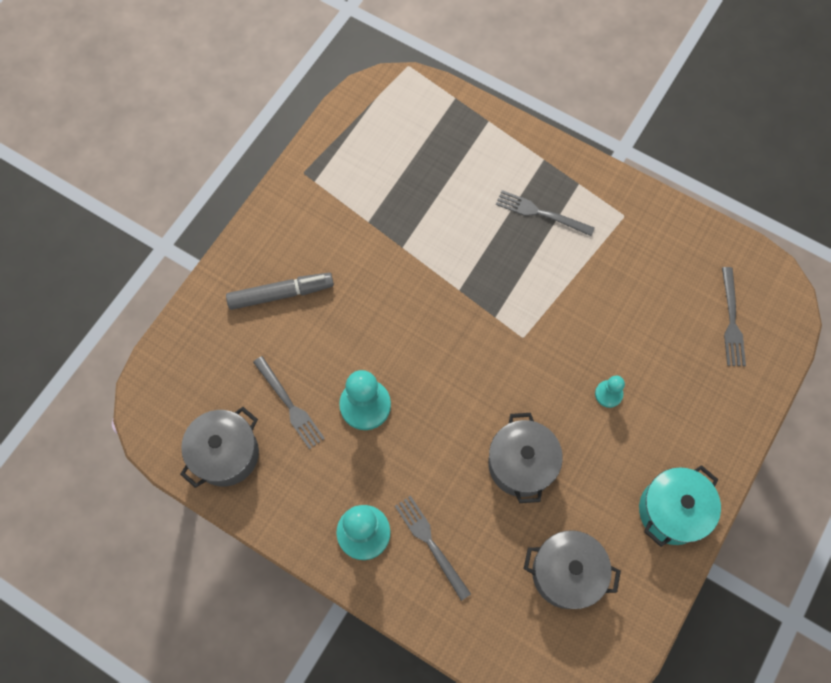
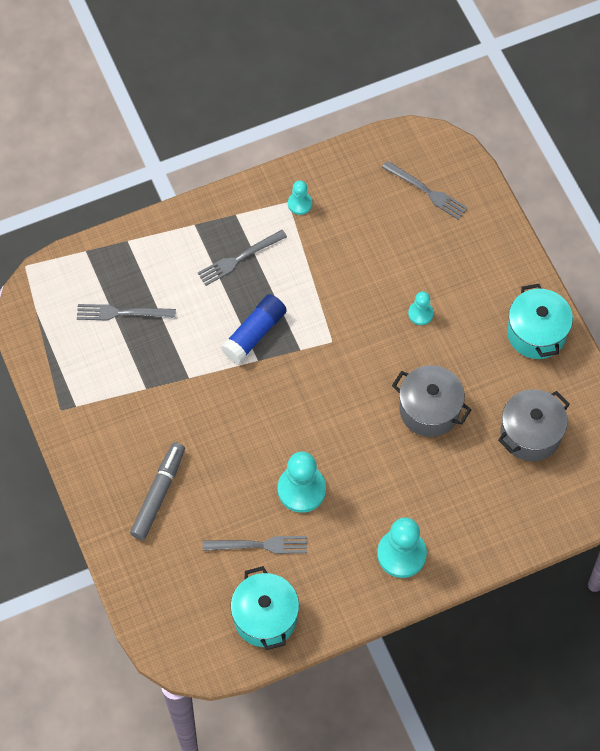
camera: 55 degrees left, 5 degrees down
(226, 454) = (265, 617): grey pot -> turquoise pot
(431, 544) = (444, 512): grey fork -> grey fork (122, 313)
(481, 271) = (254, 334): none -> blue glue stick
(630, 226) = (300, 204): none -> turquoise pawn

